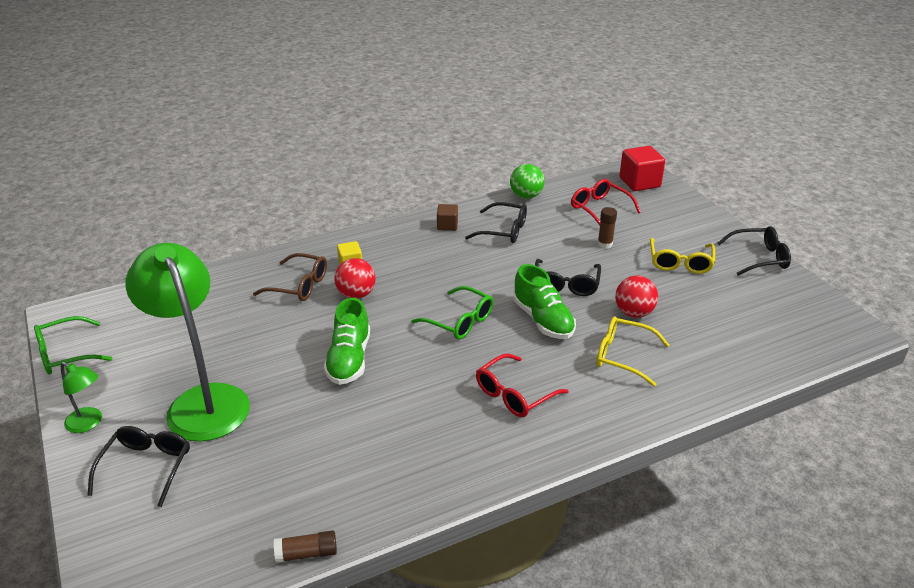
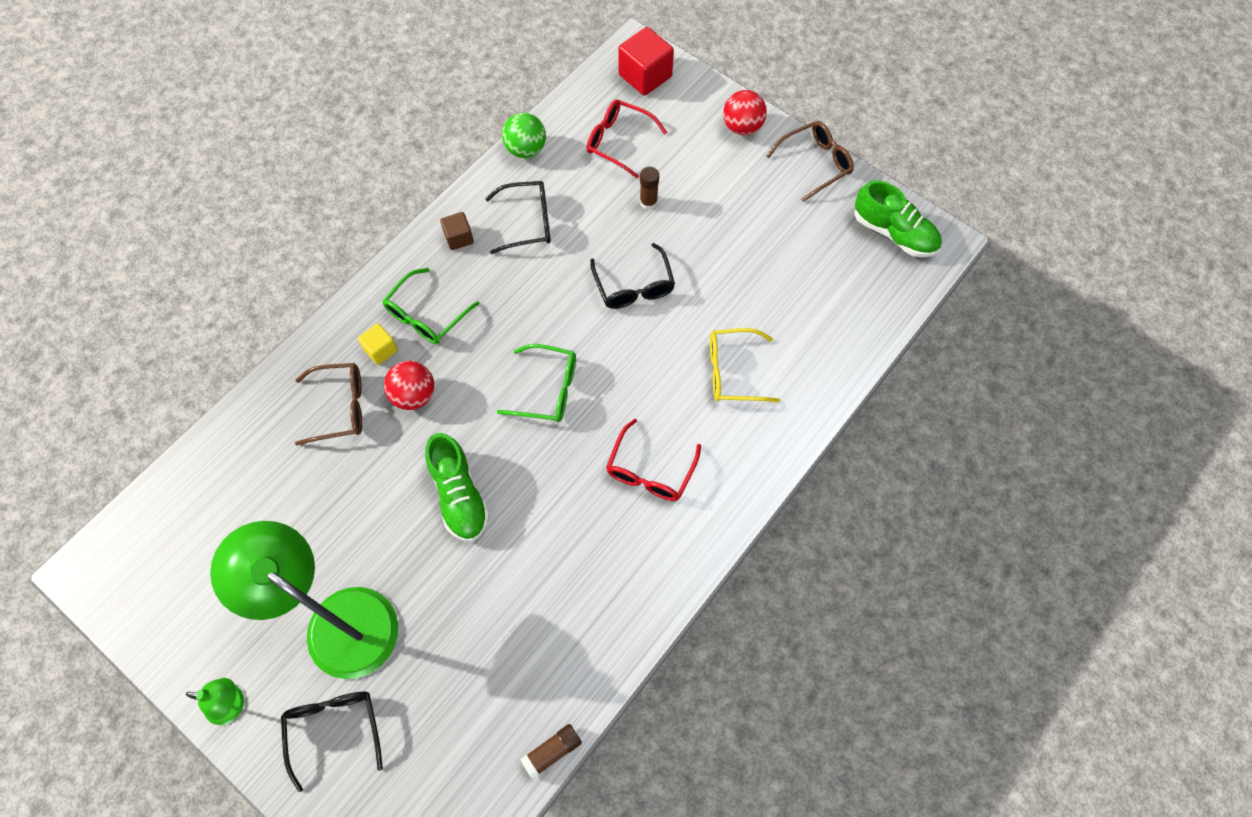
camera: 25 degrees left, 30 degrees up
(65, 354) = (135, 625): green glasses -> green glasses (426, 315)
(543, 320) = (633, 351): green shoe -> green shoe (894, 233)
(634, 313) = (720, 302): red ball -> red ball (742, 127)
(680, 263) = (738, 203): yellow glasses -> none
(759, 258) = (815, 163): black glasses -> brown glasses

